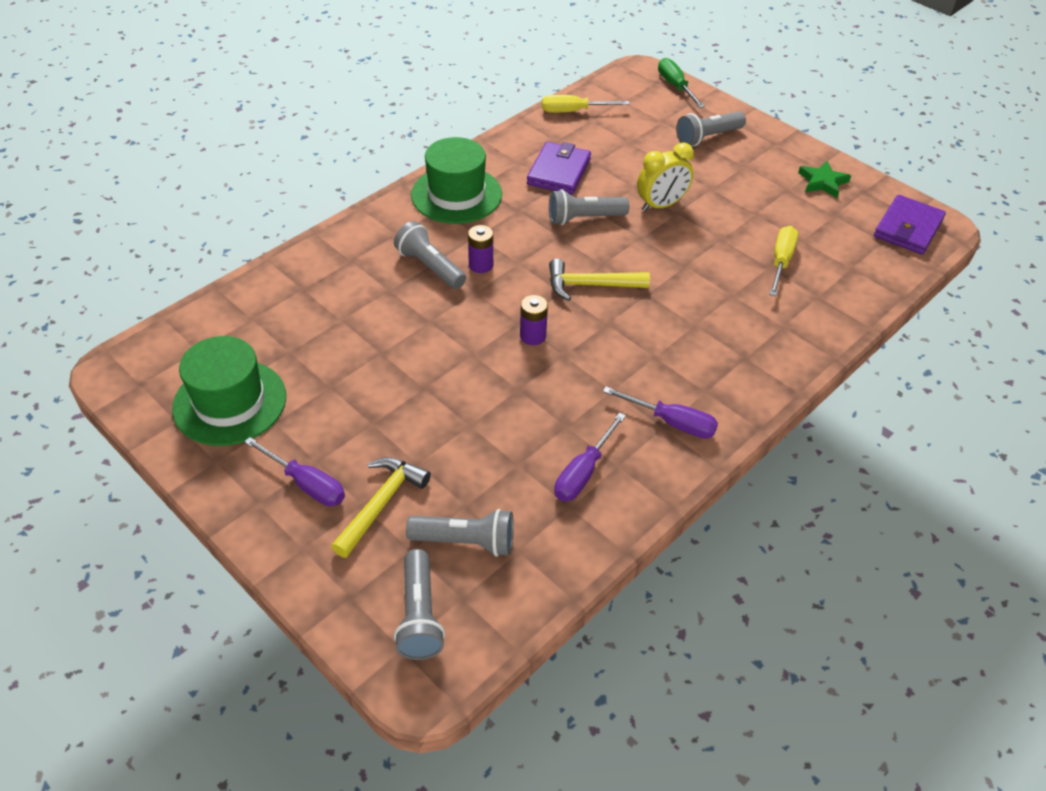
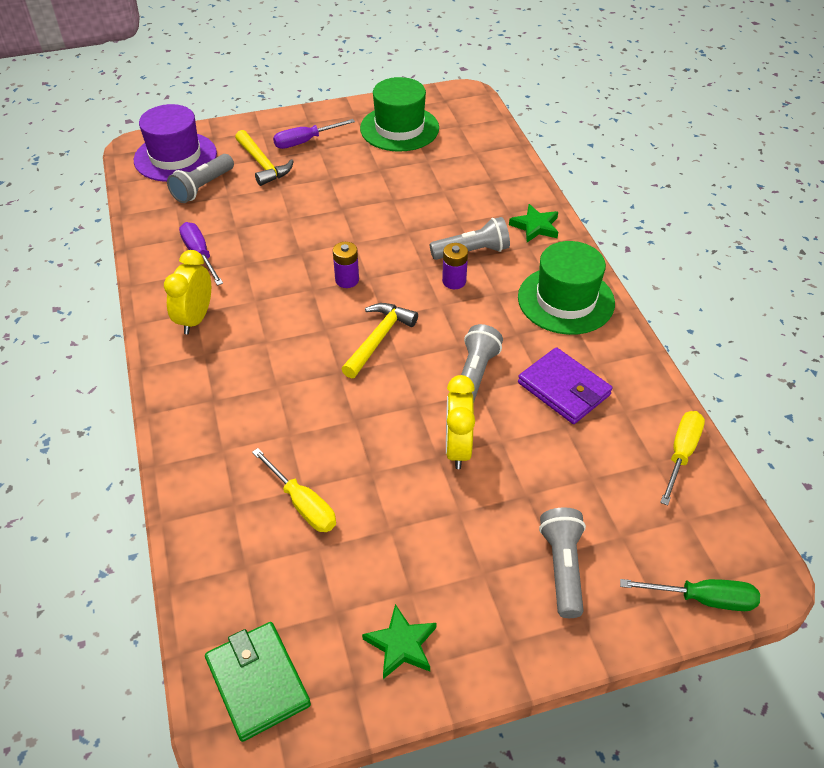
camera: 120 degrees right, 0 degrees up
(363, 238) = (535, 226): none -> green star
(419, 615) = (175, 157): grey flashlight -> purple hat
(672, 422) = (195, 319): purple screwdriver -> yellow clock
(907, 228) = (258, 682): purple wallet -> green wallet

